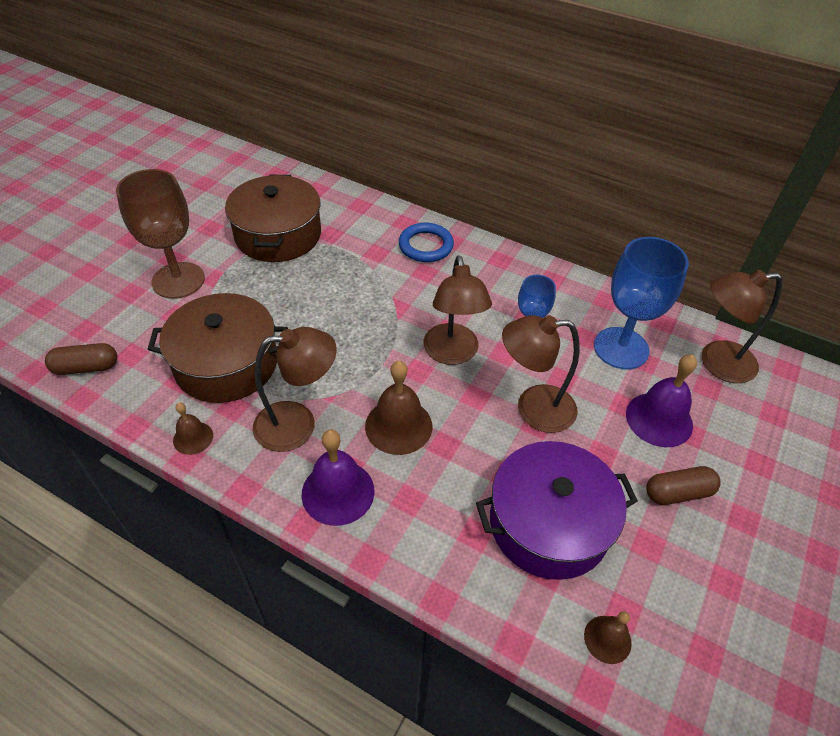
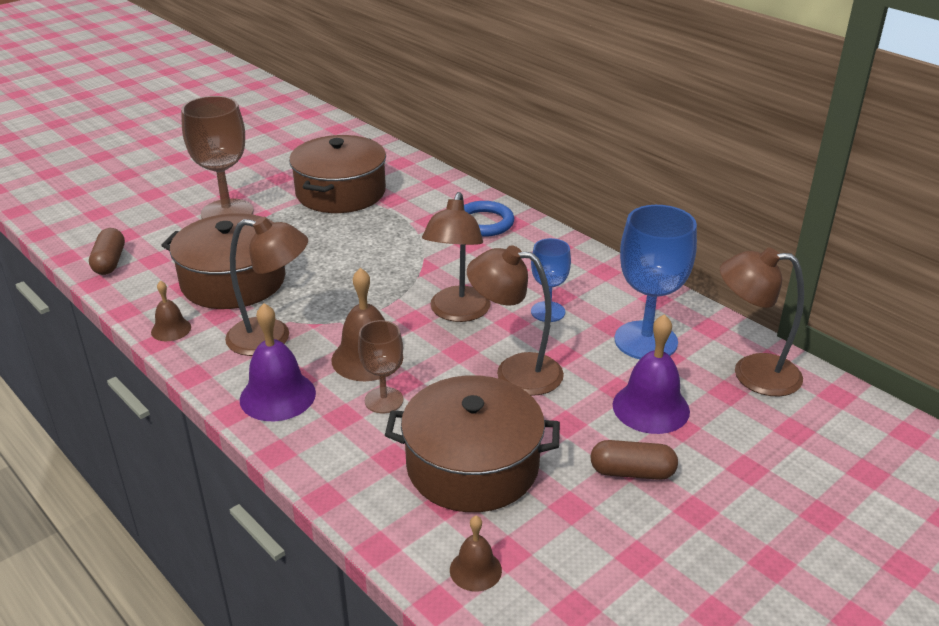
camera: 20 degrees right, 15 degrees down
(86, 367) = (110, 262): brown capsule -> brown capsule turned 75 degrees clockwise
(437, 471) = (384, 400): none -> brown goblet
(549, 523) = (472, 465): purple pot -> brown pot

